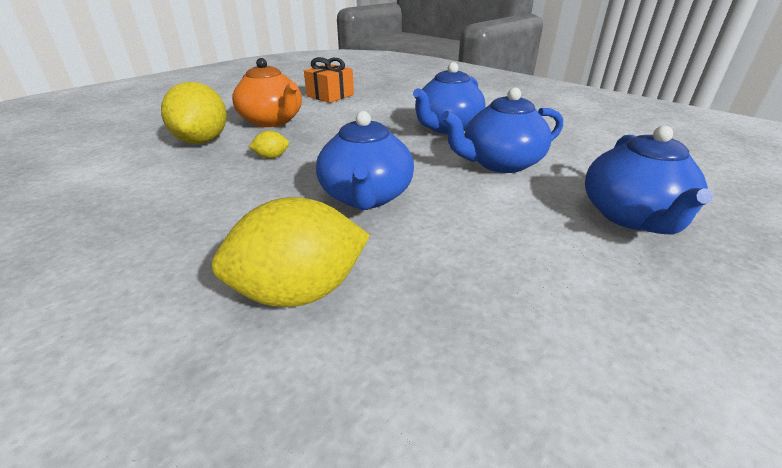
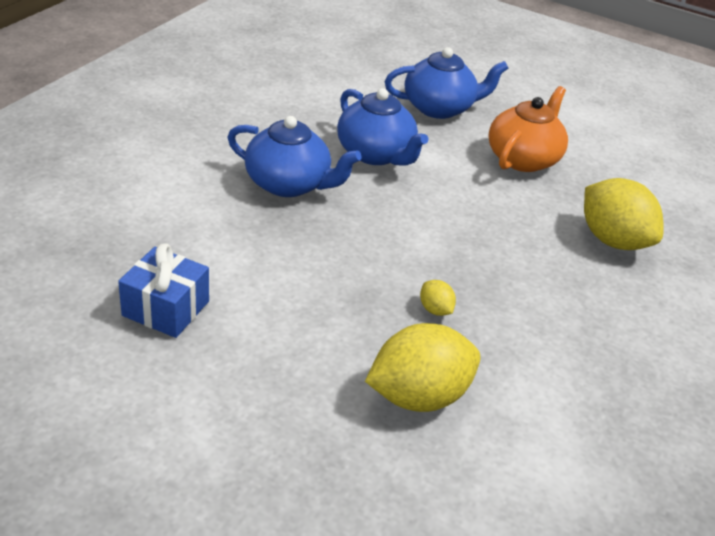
camera: 110 degrees left, 5 degrees up
(272, 121) = (316, 345): orange teapot -> orange teapot (523, 158)
(330, 95) = (166, 308): orange gift -> blue gift
(366, 196) = (482, 227): blue teapot -> none

